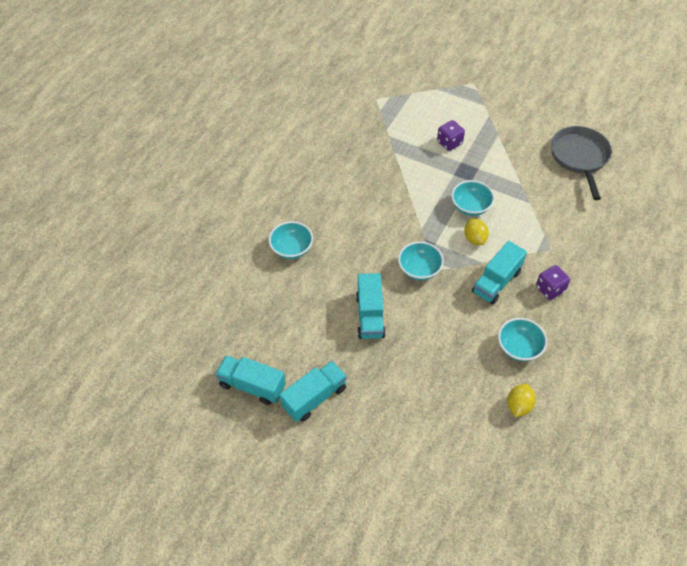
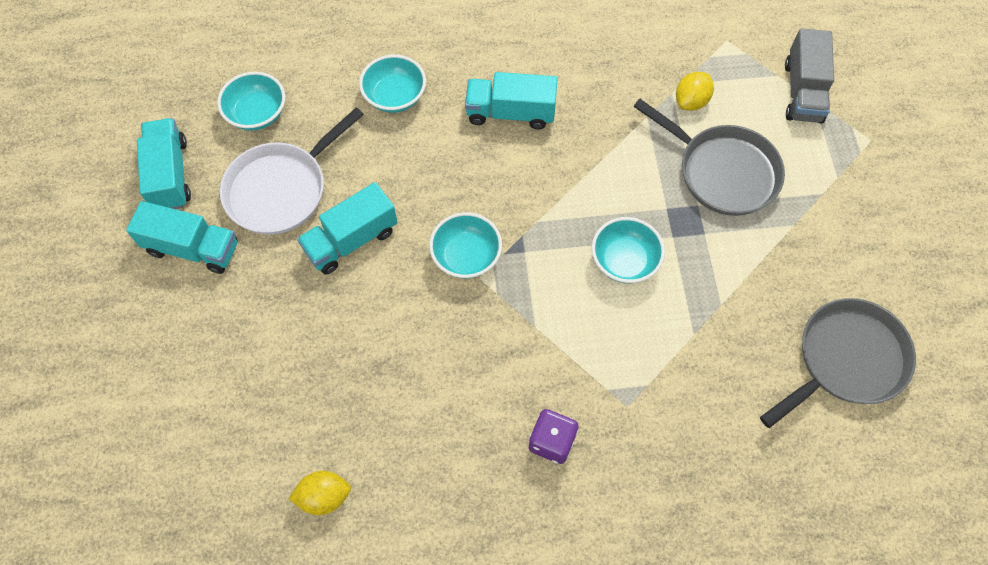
camera: 55 degrees right, 10 degrees up
(309, 333) = (281, 189): none -> white pan
(428, 90) = (803, 92): none -> grey truck
(449, 143) = (722, 172): purple dice -> grey pan
(474, 238) = (570, 296): yellow lemon -> yellow lemon (691, 101)
(496, 282) = (513, 363): turquoise truck -> turquoise truck (510, 113)
(519, 347) = (420, 449): turquoise bowl -> turquoise bowl (257, 114)

